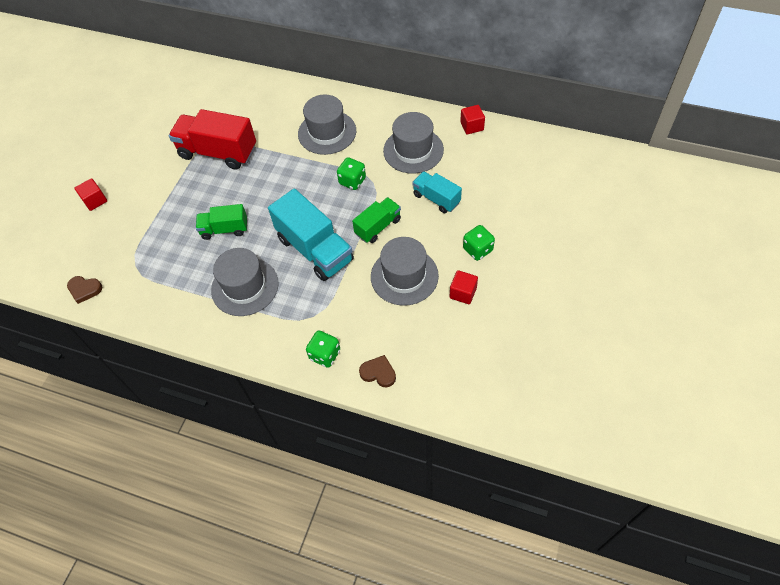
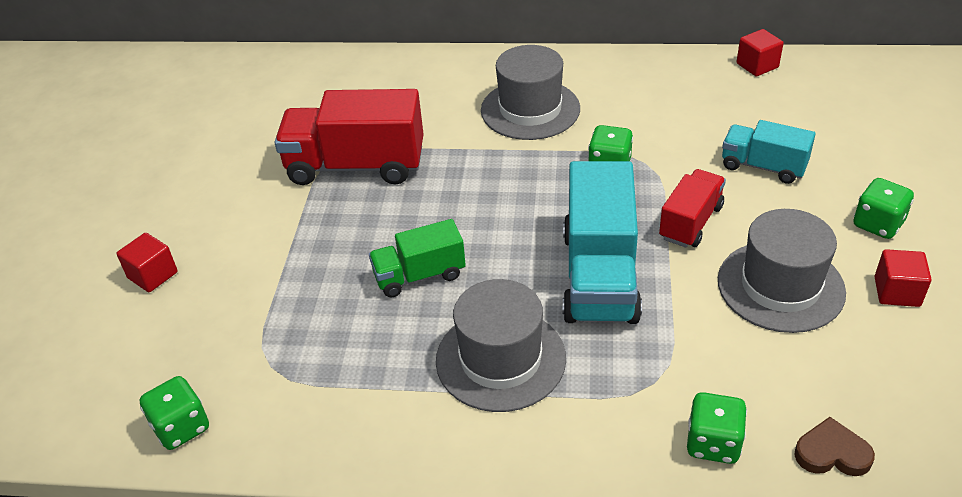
camera: 15 degrees left, 15 degrees down
(84, 289) = (181, 427): brown heart -> green dice
(315, 249) = (600, 276): turquoise truck -> turquoise truck turned 60 degrees clockwise
(378, 227) = (690, 222): green truck -> red truck
(413, 150) = (685, 110): grey hat -> none

